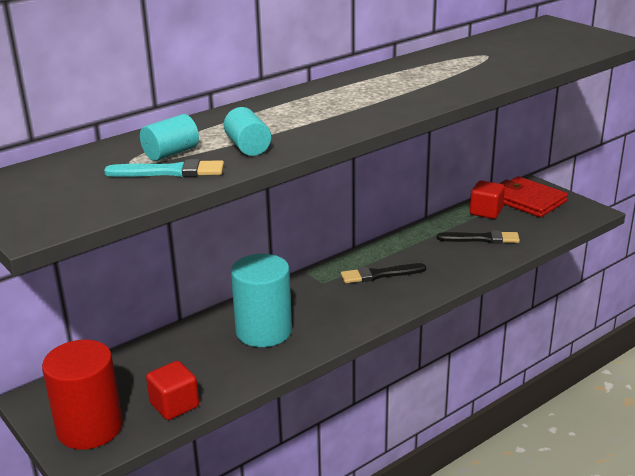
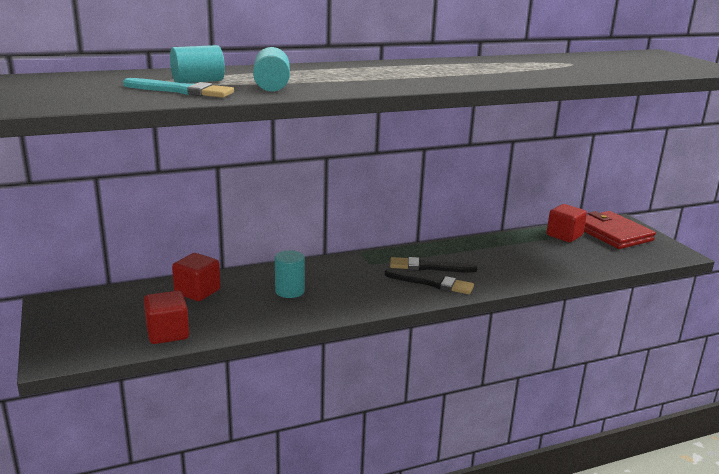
camera: 15 degrees right, 5 degrees down
(89, 428) = (81, 335): red cylinder -> none
(173, 352) = (197, 292): none -> red cube
(263, 331) = (289, 291): turquoise cylinder -> turquoise cylinder, size x0.53
(481, 239) = (547, 256): black brush -> black brush (432, 283)

